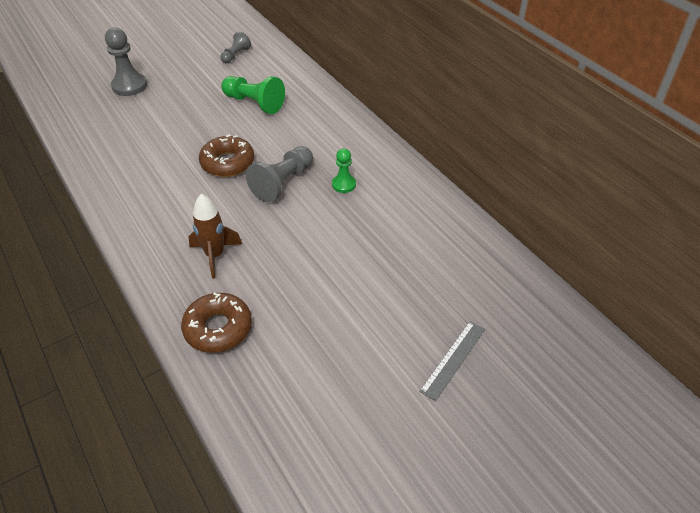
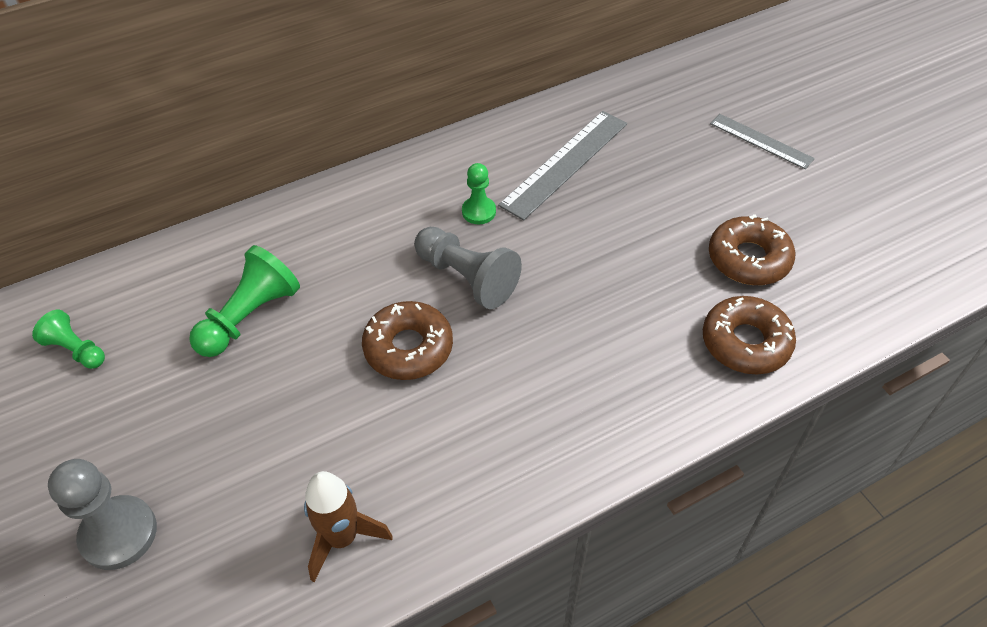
camera: 85 degrees left, 5 degrees up
(215, 255) = (616, 353): brown rocket -> brown rocket (342, 538)
(235, 55) = (76, 350): grey pawn -> green pawn
(303, 337) = (748, 259): none -> brown donut
(400, 227) = (565, 163): none -> grey ruler

